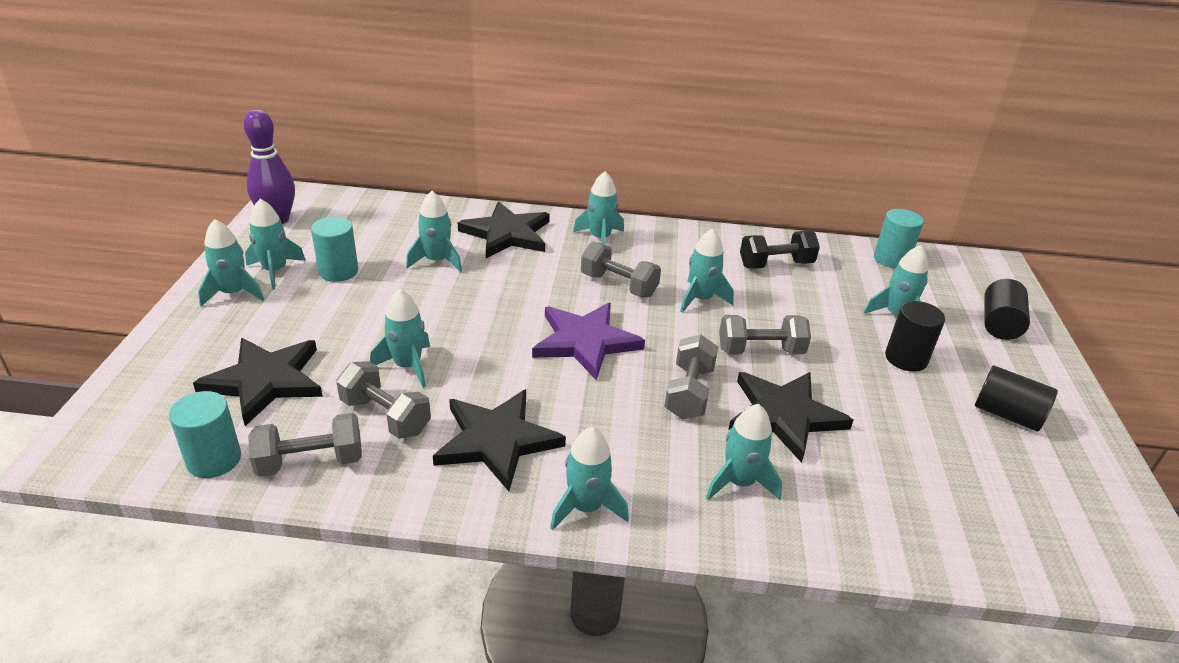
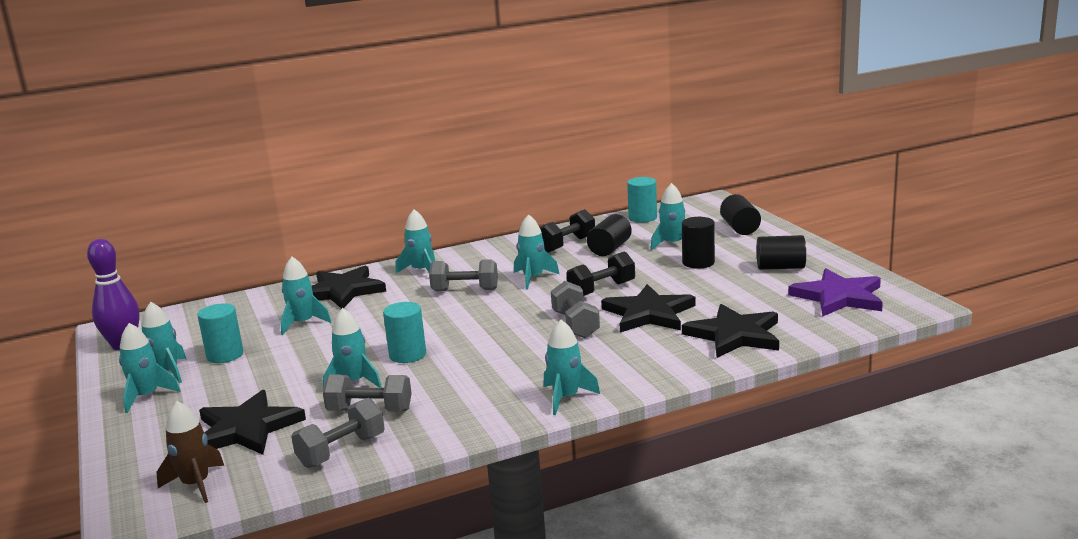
camera: 25 degrees left, 15 degrees down
(158, 435) = (196, 484): none -> brown rocket
(214, 459) = (262, 478): turquoise cylinder -> turquoise cylinder (407, 355)
(496, 440) = (468, 392): black star -> black star (734, 335)
(585, 342) = (474, 326): purple star -> purple star (839, 297)
(739, 482) = (651, 352): turquoise rocket -> none
(760, 351) = (601, 290): grey dumbbell -> black dumbbell
(817, 291) = (610, 249): none -> black cylinder

